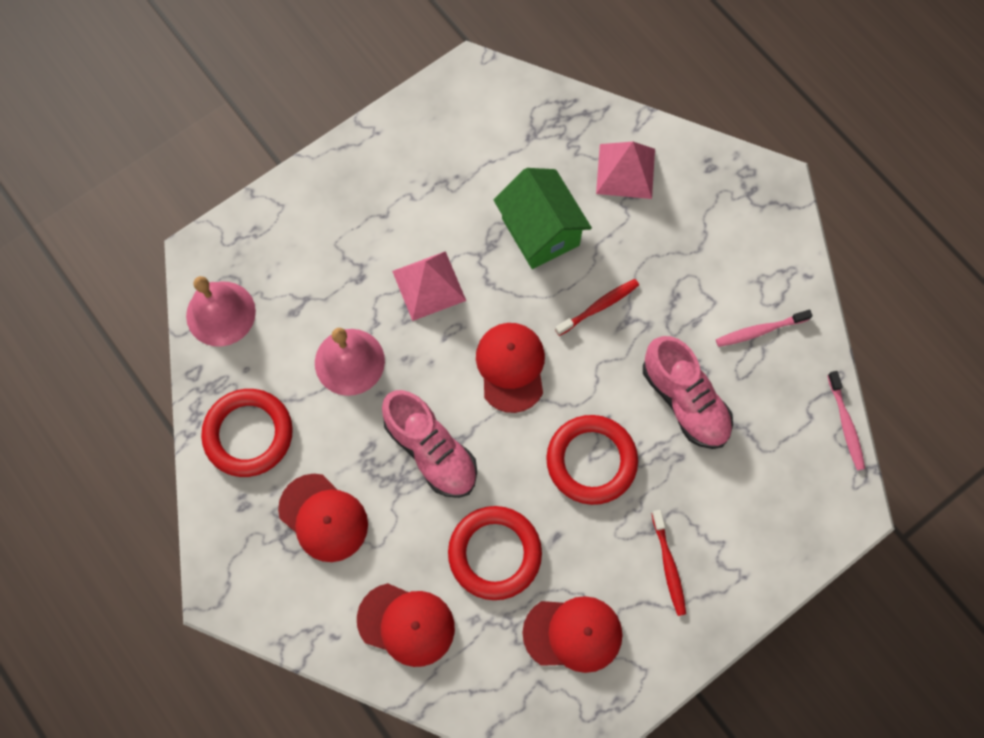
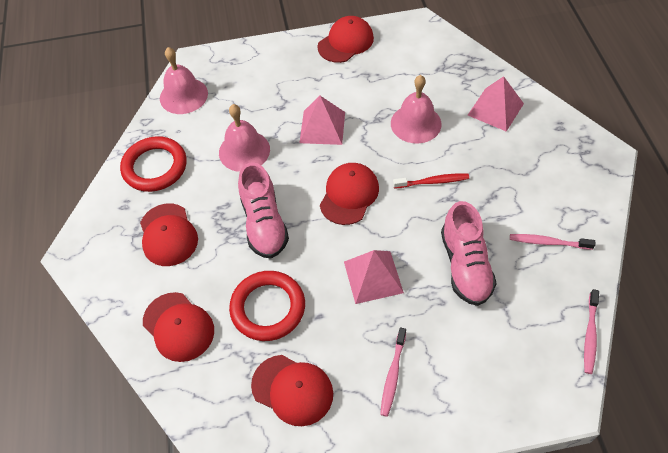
camera: 30 degrees right, 15 degrees down
(390, 141) = (346, 42): none -> red cap
(540, 232) = (415, 123): green house -> pink bell
(591, 461) = (373, 277): red ring -> pink pyramid
(668, 566) = (393, 375): red toothbrush -> pink toothbrush

